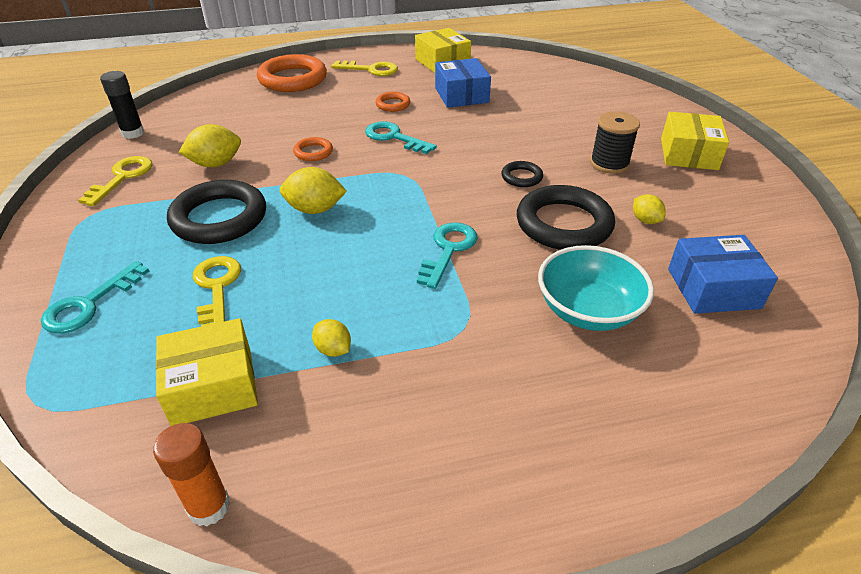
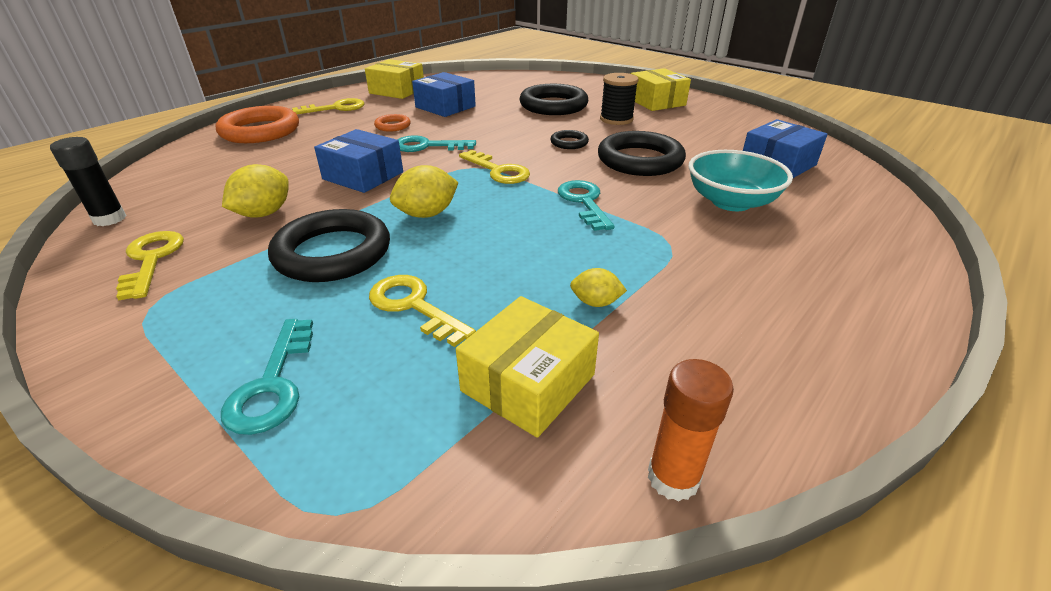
camera: 35 degrees left, 5 degrees down
(313, 152) = (363, 176): orange ring -> blue box
(419, 187) = (498, 171): none -> yellow key
(566, 124) = (553, 105): none -> black ring
(645, 220) = (686, 142): yellow lemon -> none

